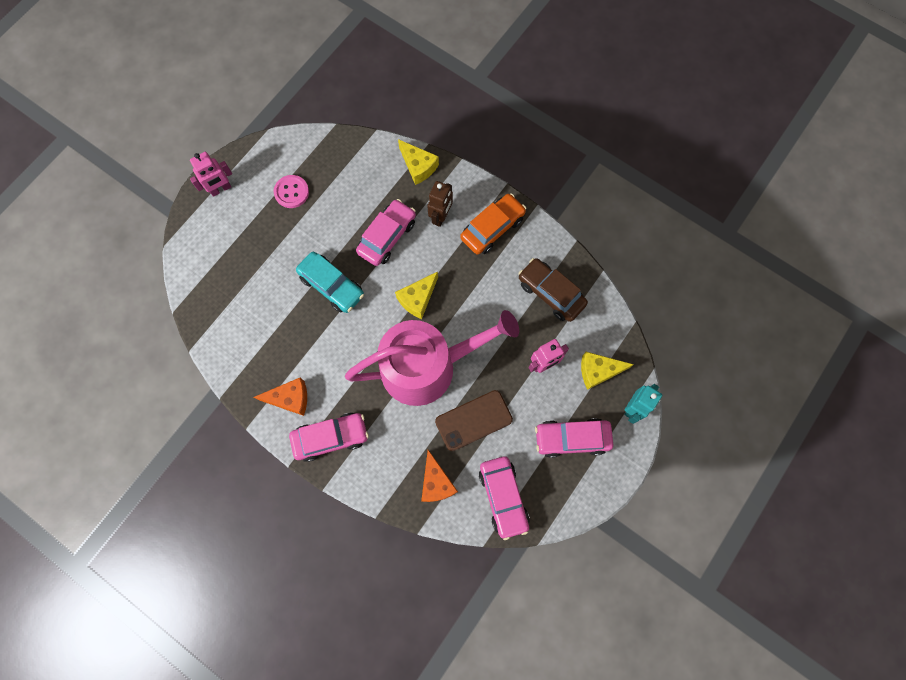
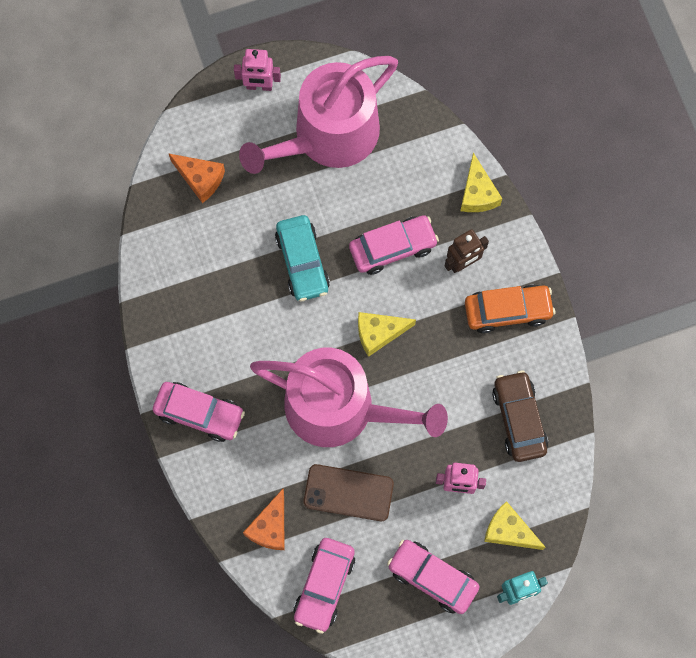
camera: 35 degrees right, 0 degrees up
(290, 398) = (186, 348): orange cheese -> orange cheese (200, 179)
(291, 192) = (328, 136): pink button -> pink watering can

